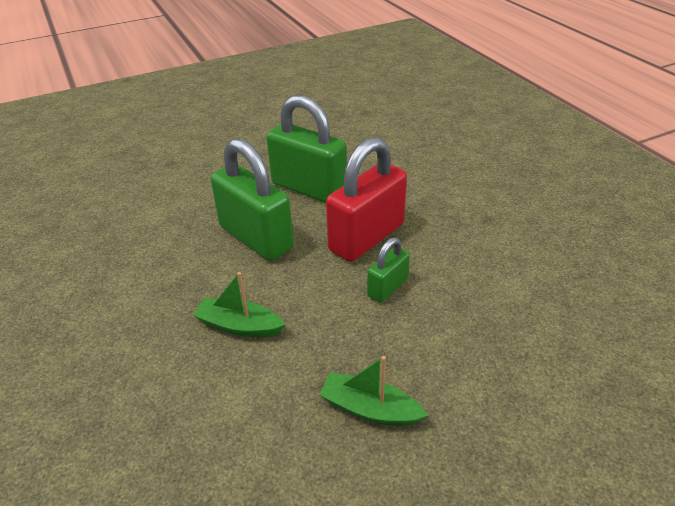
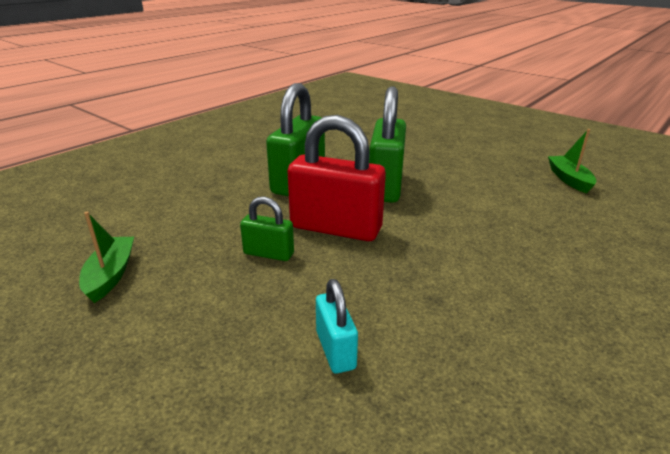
camera: 65 degrees right, 10 degrees down
(239, 326) = (193, 200): green boat -> green boat (569, 179)
(528, 279) = (335, 350): none -> turquoise padlock

